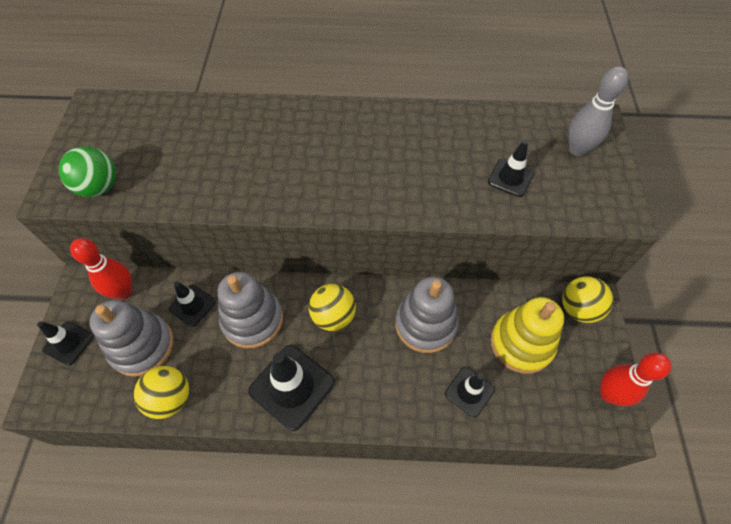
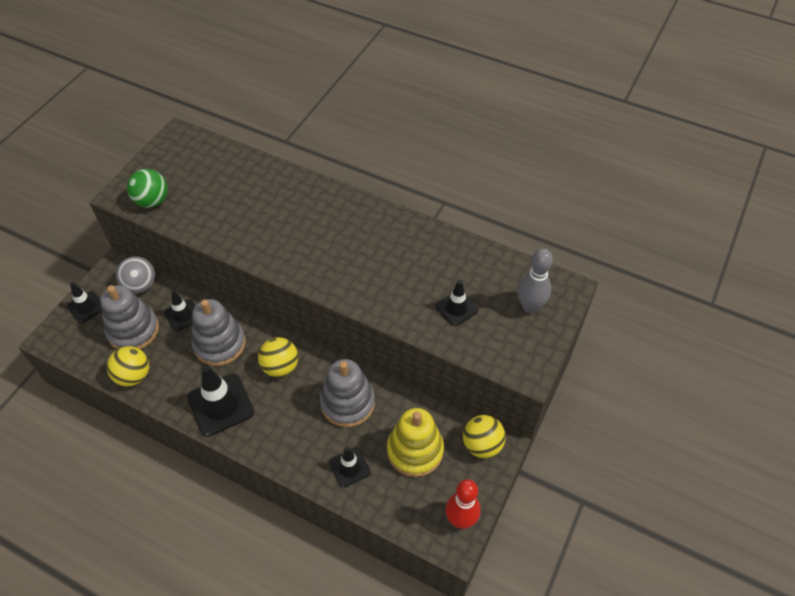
camera: 25 degrees right, 5 degrees down
(124, 292) = (140, 285): red bowling pin -> grey ball

